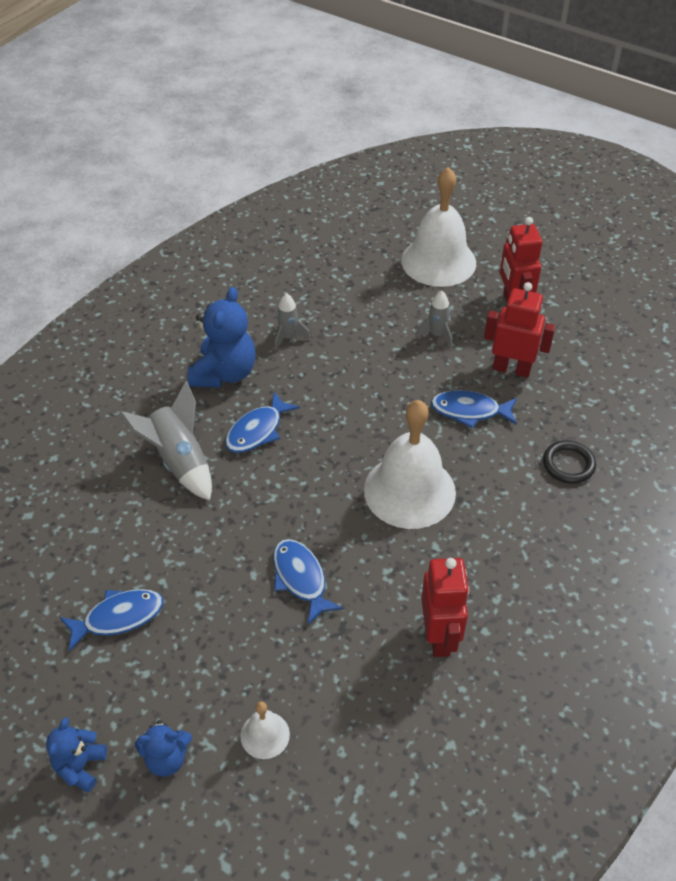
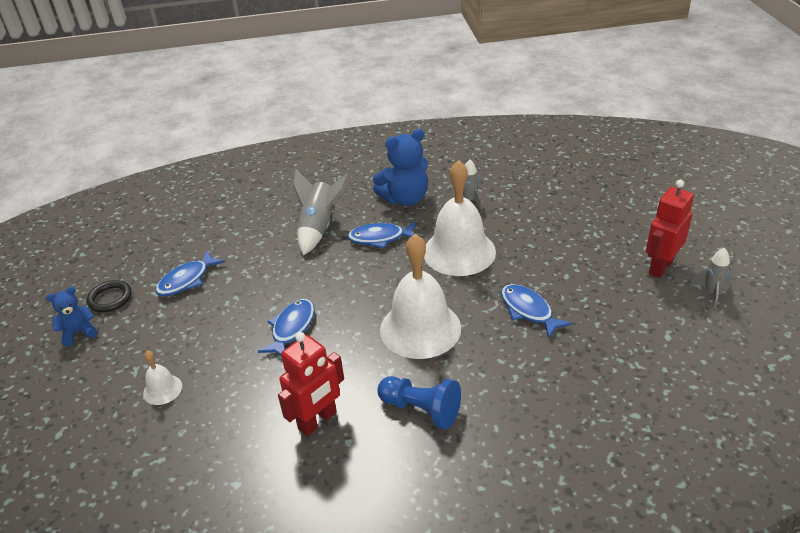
camera: 50 degrees right, 10 degrees down
(118, 617) = (187, 280): blue fish -> blue fish turned 105 degrees clockwise
(167, 758) = (111, 361): blue teddy bear -> none
(437, 335) = (571, 253): grey rocket -> grey rocket (711, 293)
(438, 261) = (638, 211): white bell -> white bell (459, 252)
(501, 558) = (421, 410): none -> blue pawn
(511, 369) = (599, 305): red robot -> none
(568, 464) = (555, 391): black ring -> black ring (110, 298)

